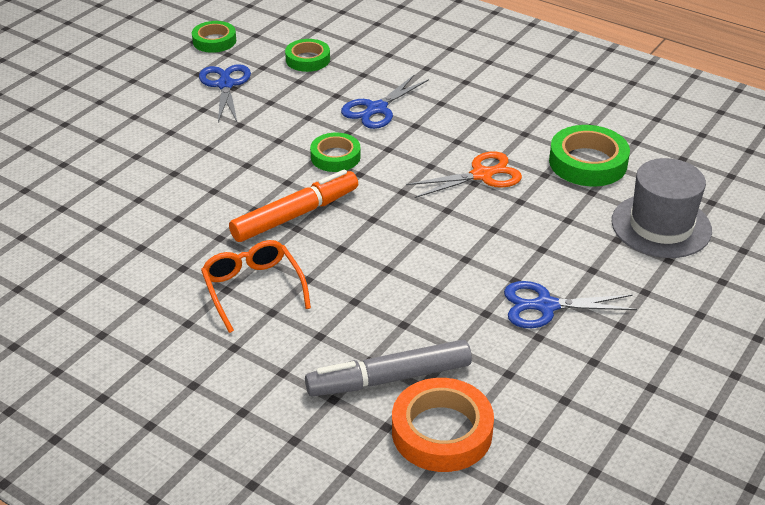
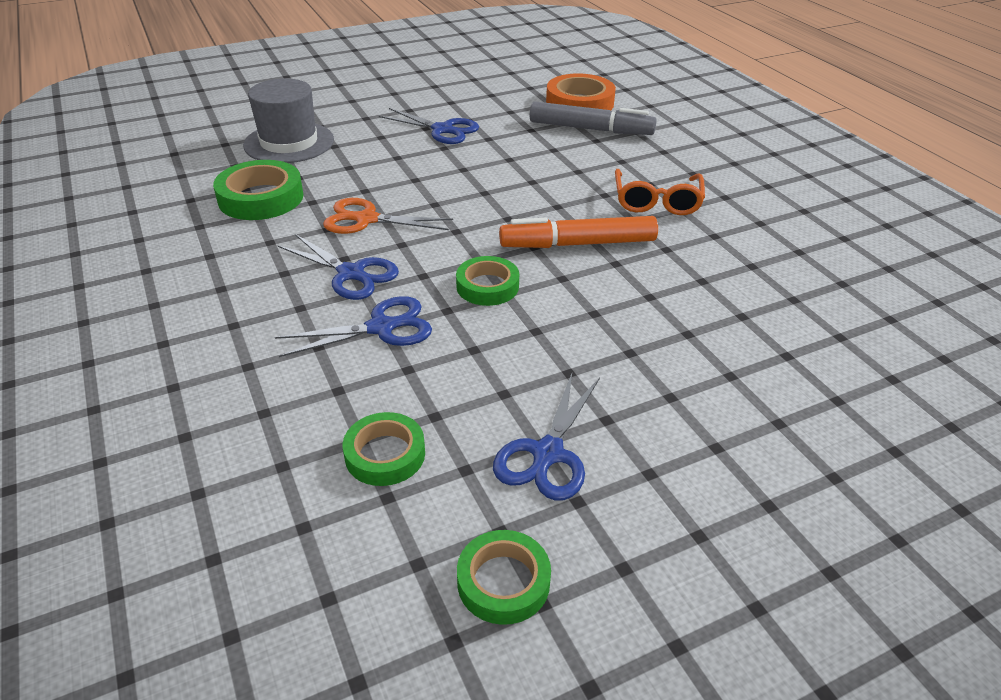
camera: 150 degrees left, 0 degrees up
(438, 132) = (351, 273): none -> blue scissors

